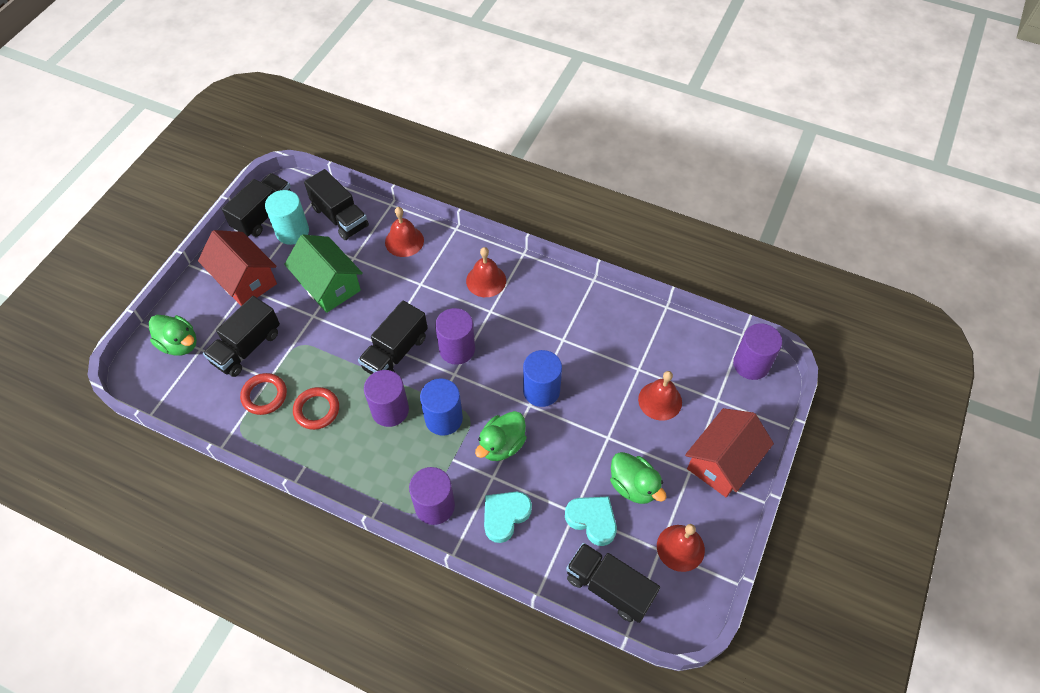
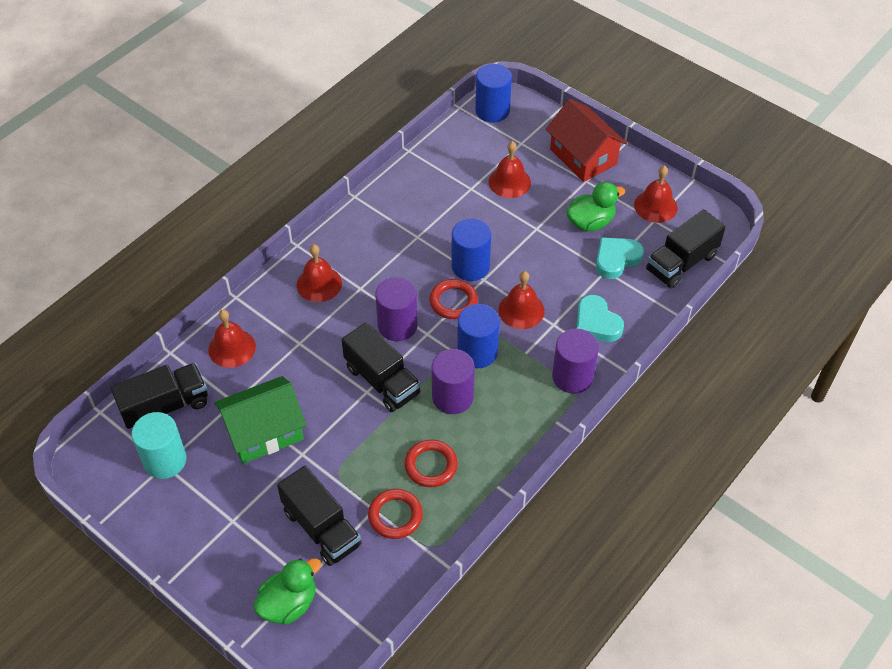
camera: 75 degrees left, 5 degrees down
(245, 280) = (218, 521): red house -> none
(263, 215) = (121, 490): black truck -> none
(496, 386) = (453, 301): none -> red ring
(502, 445) = (521, 310): green duck -> red bell
(751, 364) = (492, 110): purple cylinder -> blue cylinder

